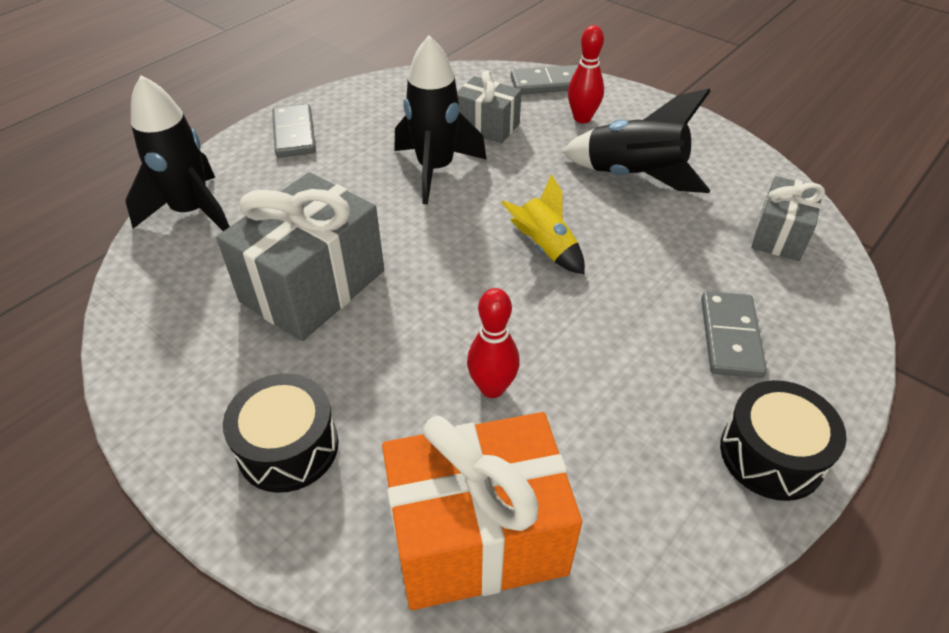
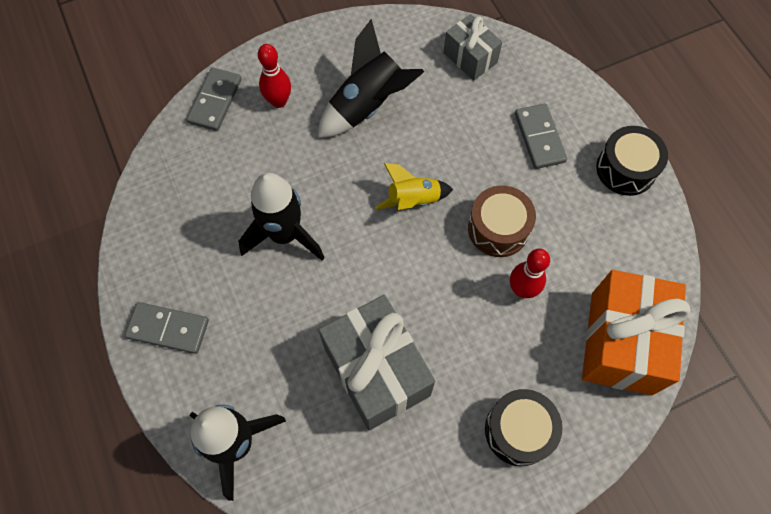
camera: 65 degrees left, 20 degrees up
(487, 126) = (249, 173): grey gift -> none
(563, 336) = (498, 228): none -> brown drum
(730, 337) = (539, 138): grey domino -> grey domino turned 45 degrees clockwise

